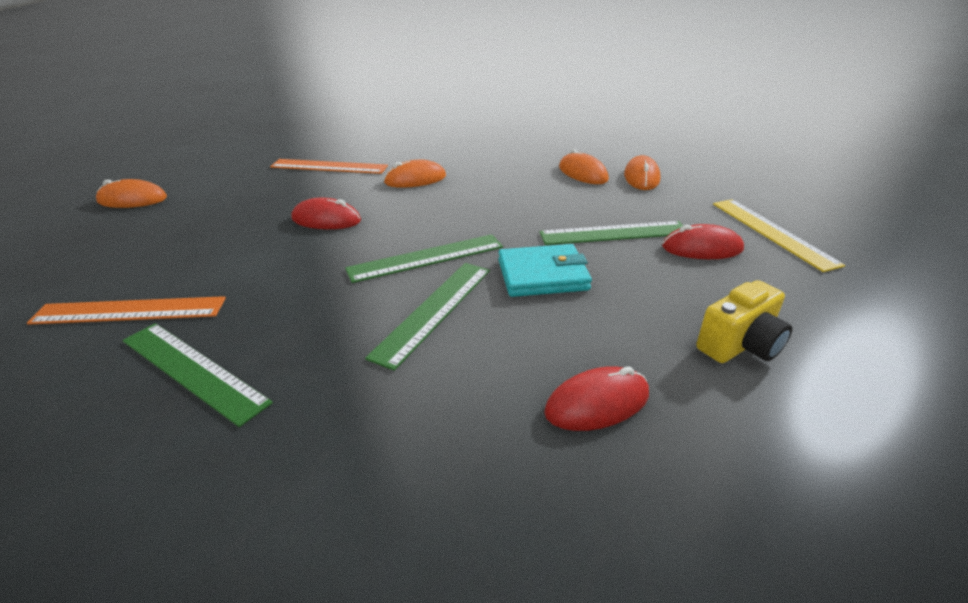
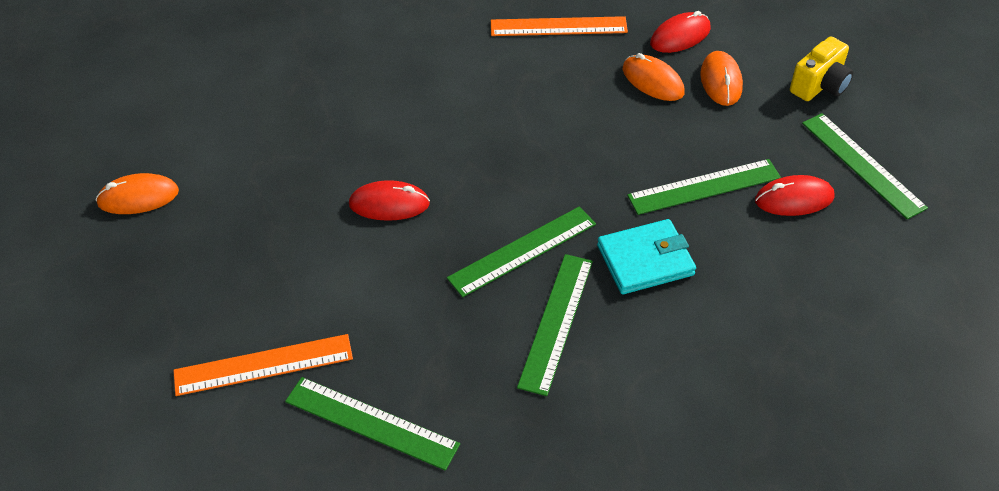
camera: 10 degrees left, 15 degrees up
(329, 166) = (342, 102): orange ruler -> orange ruler (558, 27)
(415, 179) = (460, 116): orange mouse -> none
(597, 403) = (722, 403): red mouse -> red mouse (680, 36)
(740, 345) = (831, 324): yellow camera -> yellow camera (819, 86)
(772, 232) = (862, 164): yellow ruler -> green ruler

